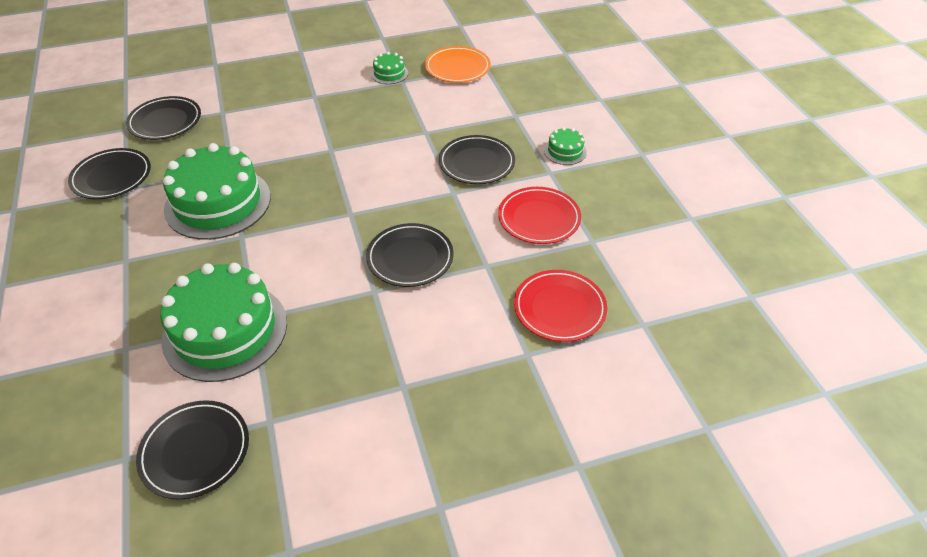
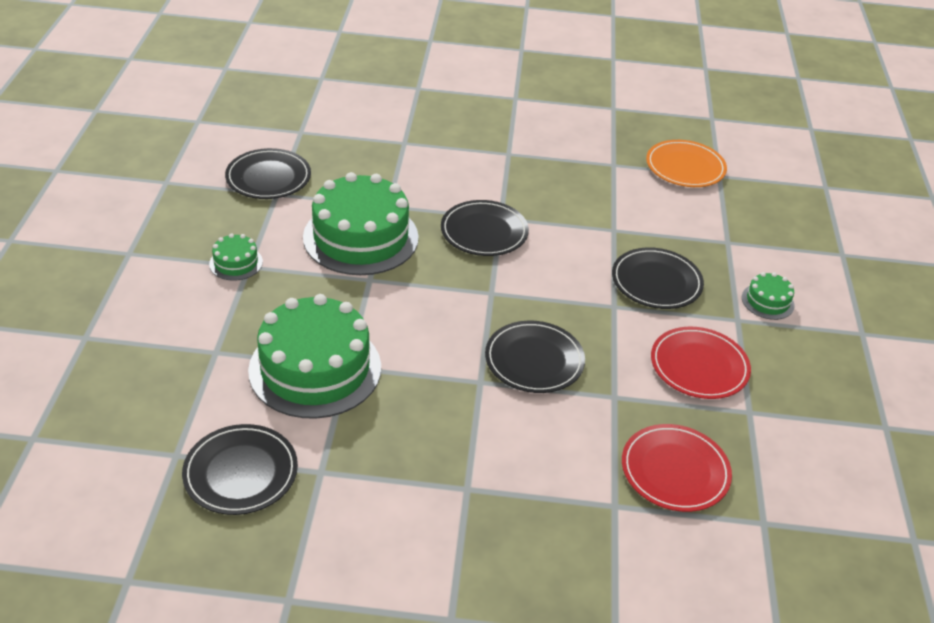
camera: 20 degrees right, 5 degrees down
(165, 121) = (343, 135): black plate -> black plate (484, 232)
(389, 73) = (603, 151): green cake -> green cake (236, 263)

